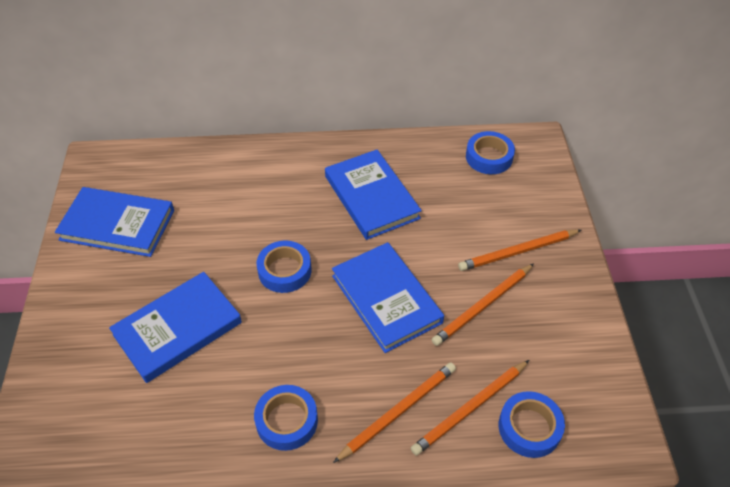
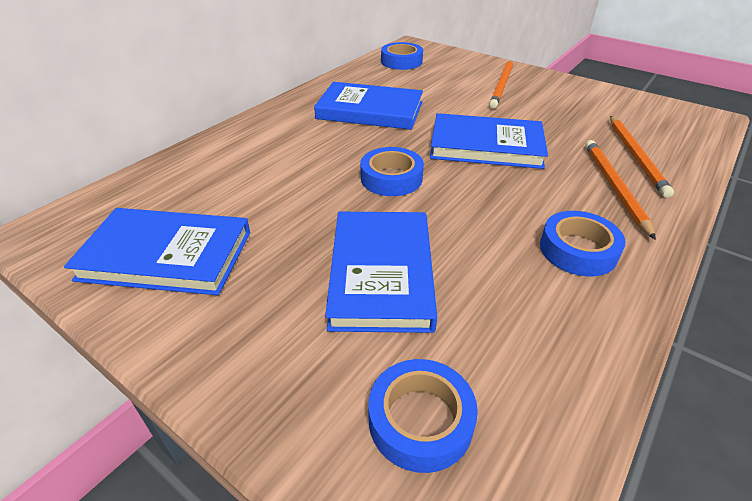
camera: 50 degrees left, 10 degrees down
(117, 225) = (166, 255): blue book -> blue book turned 45 degrees clockwise
(483, 306) = (538, 114): orange pencil -> none
(529, 427) = (672, 142): blue tape -> blue tape (420, 420)

